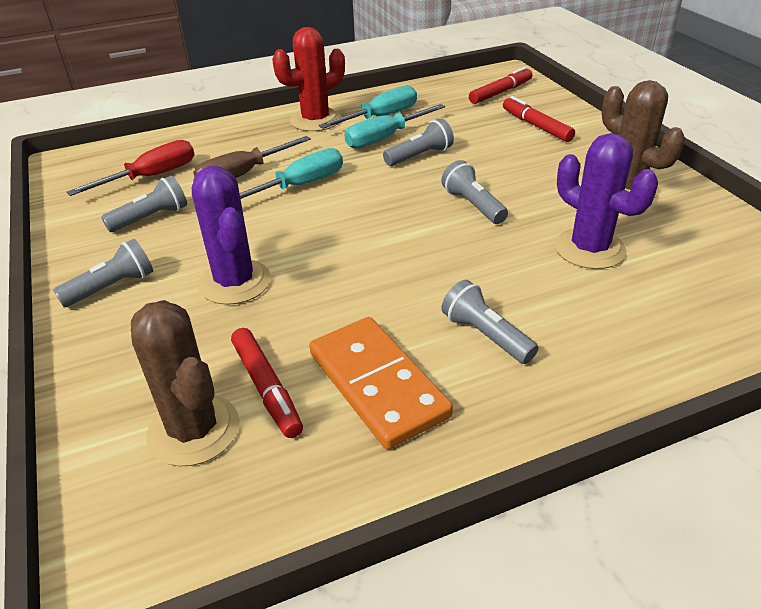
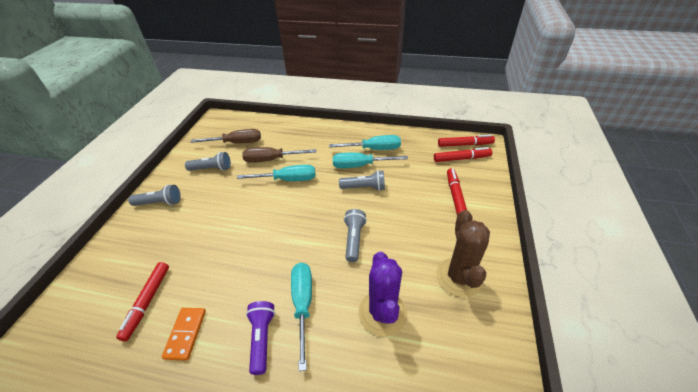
camera: 35 degrees right, 5 degrees up
(152, 176) = (236, 143): red screwdriver -> brown screwdriver
(194, 430) = (103, 306): brown cactus -> none
(235, 282) = (201, 228): purple cactus -> none
(315, 120) = (339, 137): red cactus -> none
(377, 384) = (185, 334): orange domino -> orange domino, size x0.57
(485, 335) = (262, 338): grey flashlight -> purple flashlight
(488, 79) = (465, 144): none -> red marker
(492, 284) = (303, 304): none -> turquoise screwdriver

